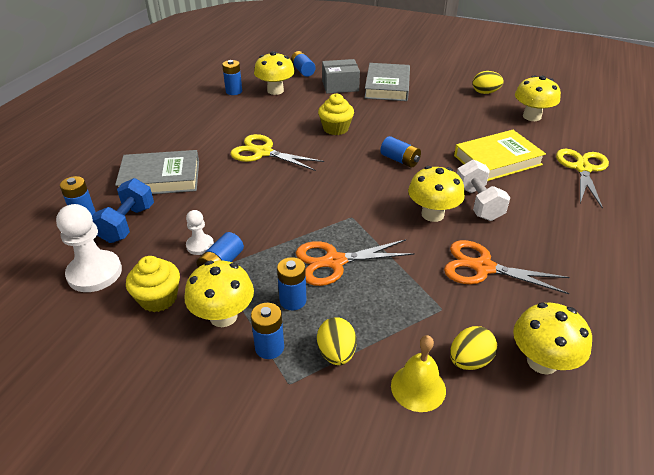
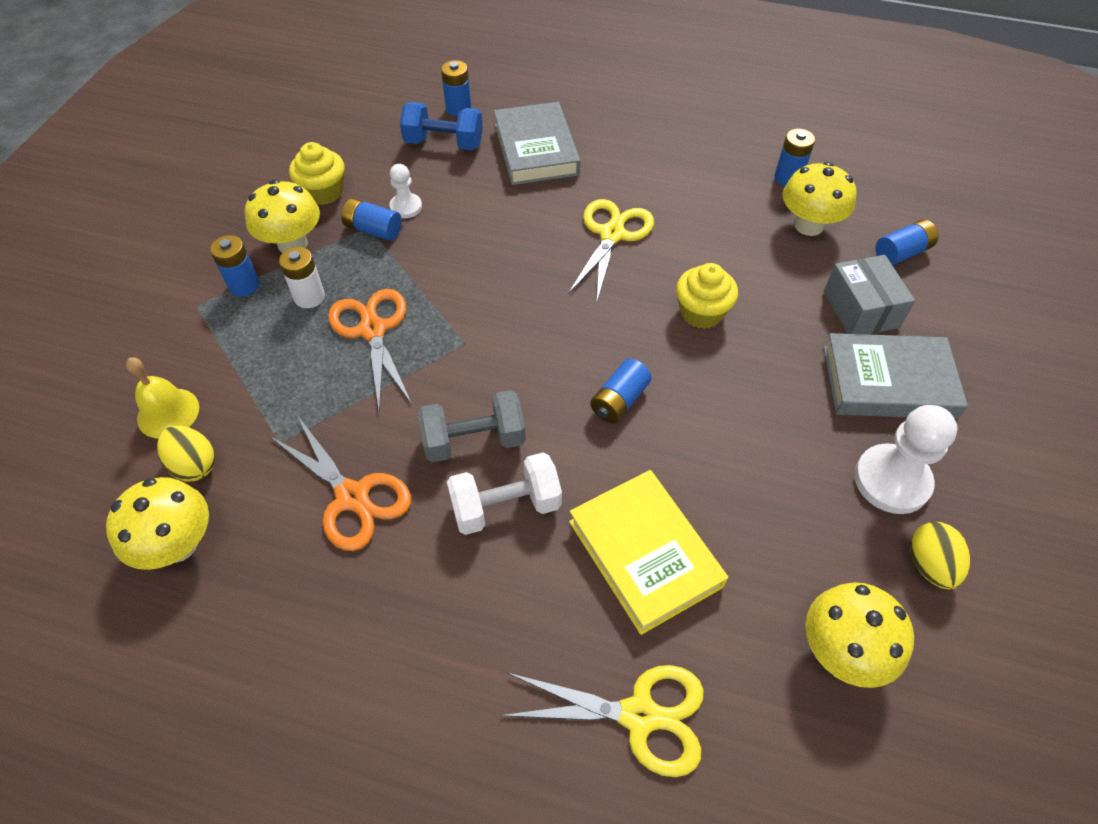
camera: 85 degrees right, 15 degrees up
(95, 273) = (364, 140): white pawn -> white pawn (891, 480)
(293, 300) = (309, 297): blue battery -> white battery
(336, 353) = (227, 340): yellow egg -> none
(432, 214) = (474, 440): yellow mushroom -> grey dumbbell
(483, 267) = (352, 497): orange scissors -> orange scissors turned 120 degrees clockwise

